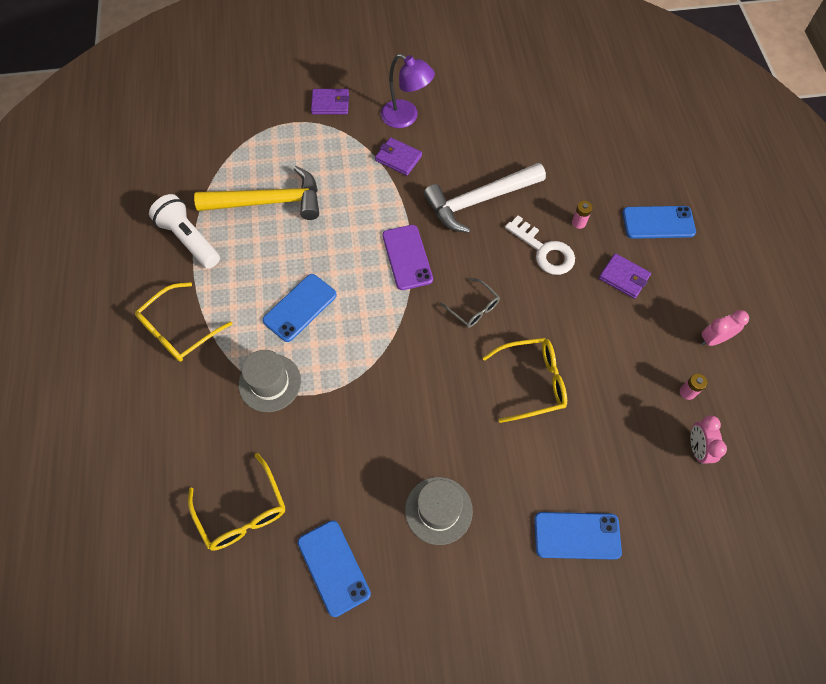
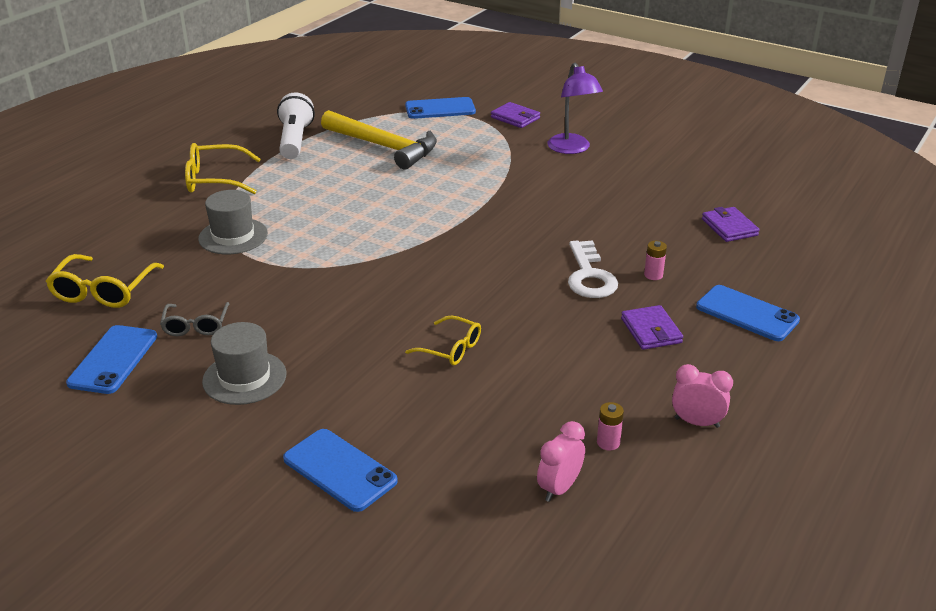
camera: 40 degrees right, 30 degrees down
(300, 307) = (319, 209): blue phone -> blue phone (440, 109)
(398, 158) = (530, 167): purple wallet -> purple wallet (729, 227)
(407, 257) = (451, 223): purple phone -> none
(473, 308) = (465, 278): grey glasses -> grey glasses (196, 325)
(478, 201) = (568, 220): white hammer -> none
(532, 382) = (451, 348): yellow glasses -> yellow glasses, size x0.65

